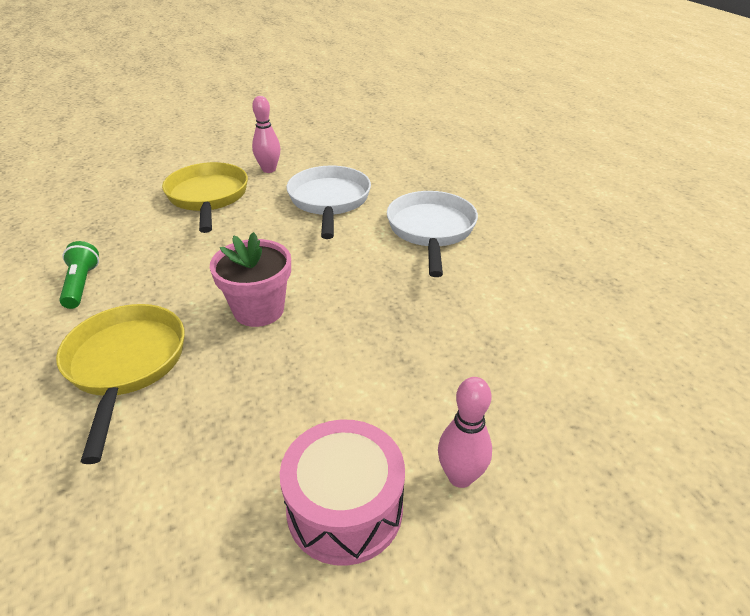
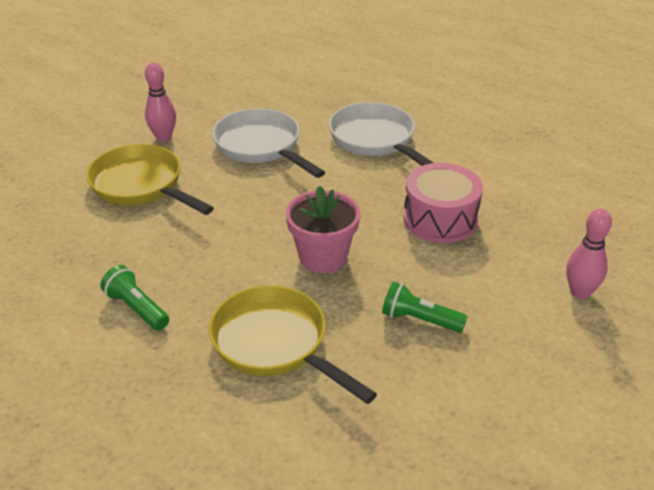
camera: 35 degrees left, 0 degrees up
(263, 411) = (419, 320): none -> green flashlight
(345, 508) = (539, 344): pink drum -> pink drum (440, 219)

